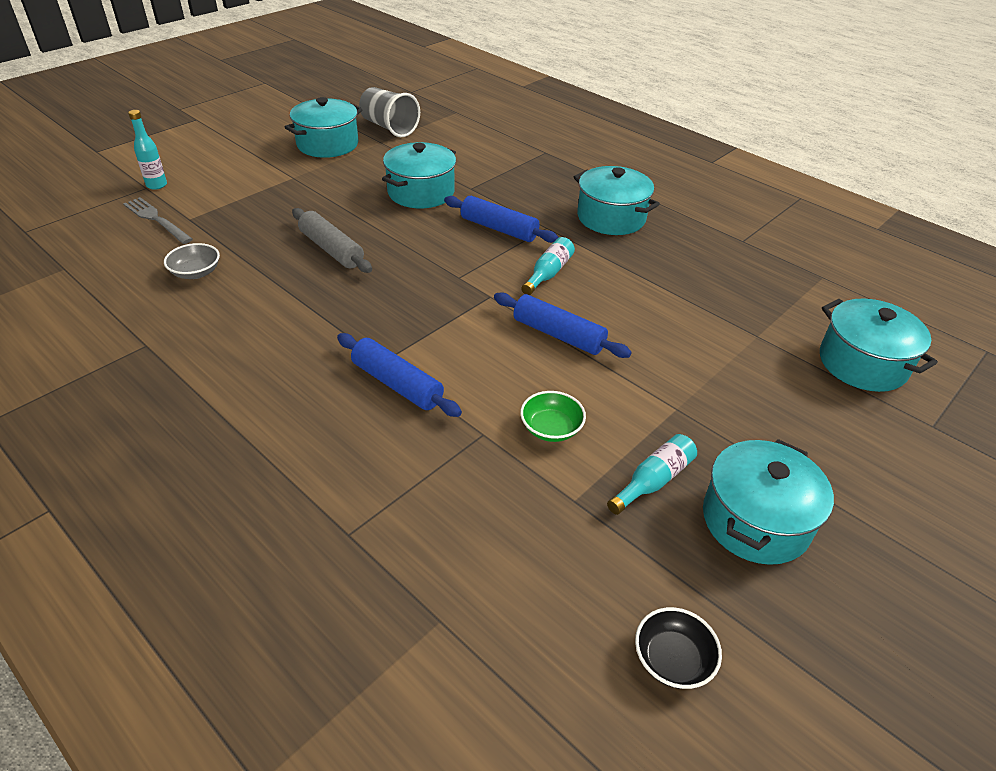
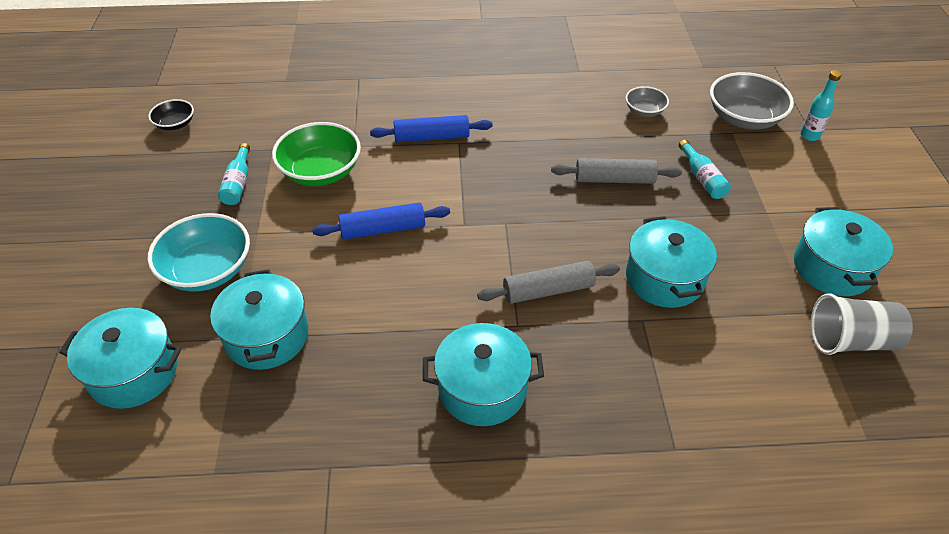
camera: 135 degrees right, 5 degrees up
(156, 219) = (744, 118): grey fork -> grey bowl
(499, 229) = (548, 290): blue rolling pin -> grey rolling pin
(548, 273) = (452, 275): turquoise bottle -> turquoise bottle (702, 178)
(551, 428) = (320, 172): green bowl -> green bowl, size x1.85
(751, 404) = (207, 270): none -> turquoise bowl
(755, 520) = (166, 199): turquoise pot -> turquoise pot (267, 336)

